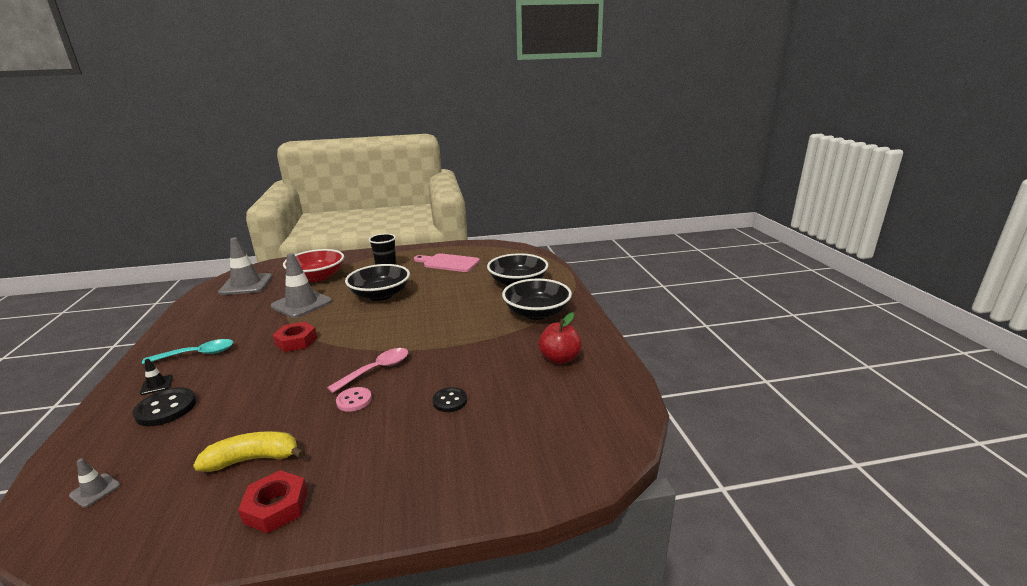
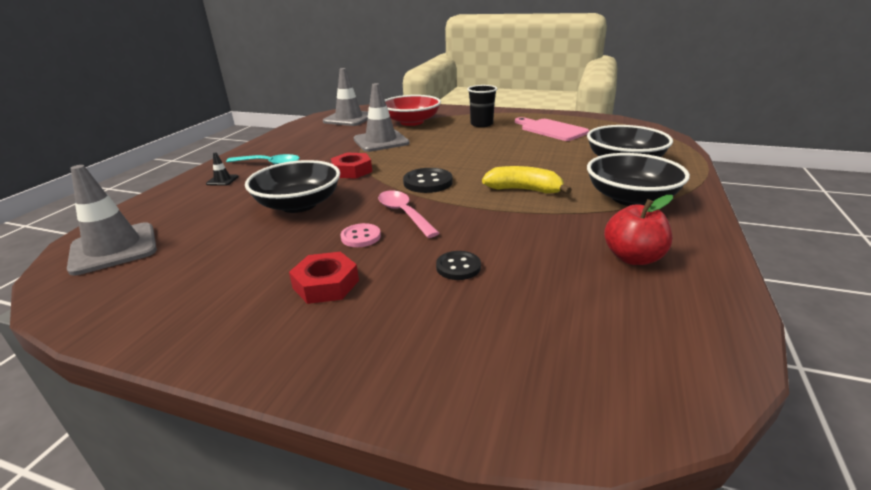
camera: 30 degrees right, 5 degrees up
(95, 490) = (114, 248): grey traffic cone -> grey traffic cone, size x2.31
(166, 408) = (212, 200): black button -> black button (428, 182)
(253, 459) = (235, 263): yellow banana -> yellow banana (524, 190)
(276, 507) = (214, 315): red nut -> red nut (326, 284)
(376, 370) = (404, 214): pink spoon -> pink spoon turned 105 degrees counterclockwise
(380, 295) = (458, 146): black bowl -> black bowl (299, 204)

